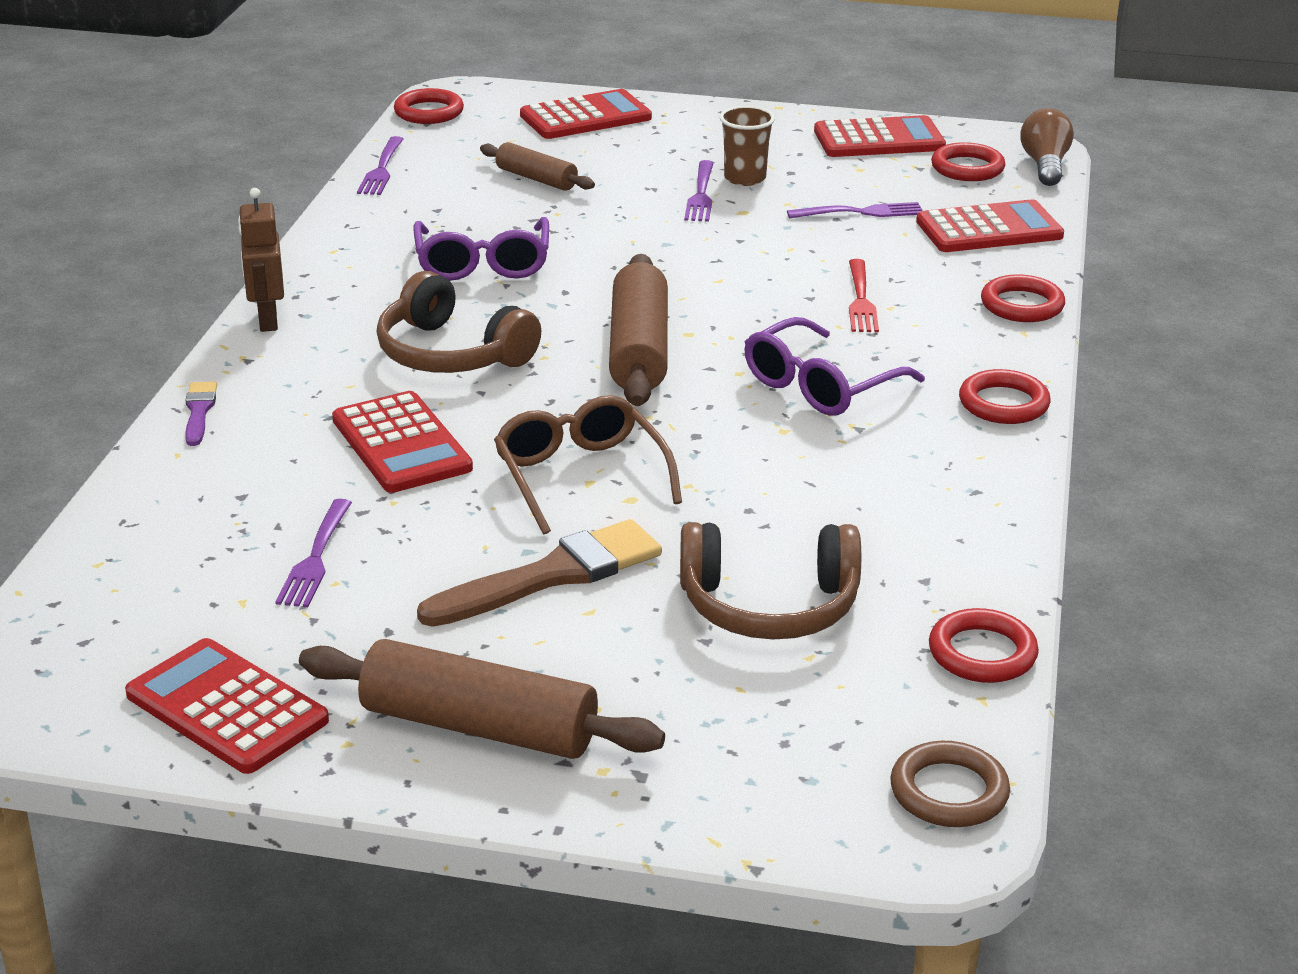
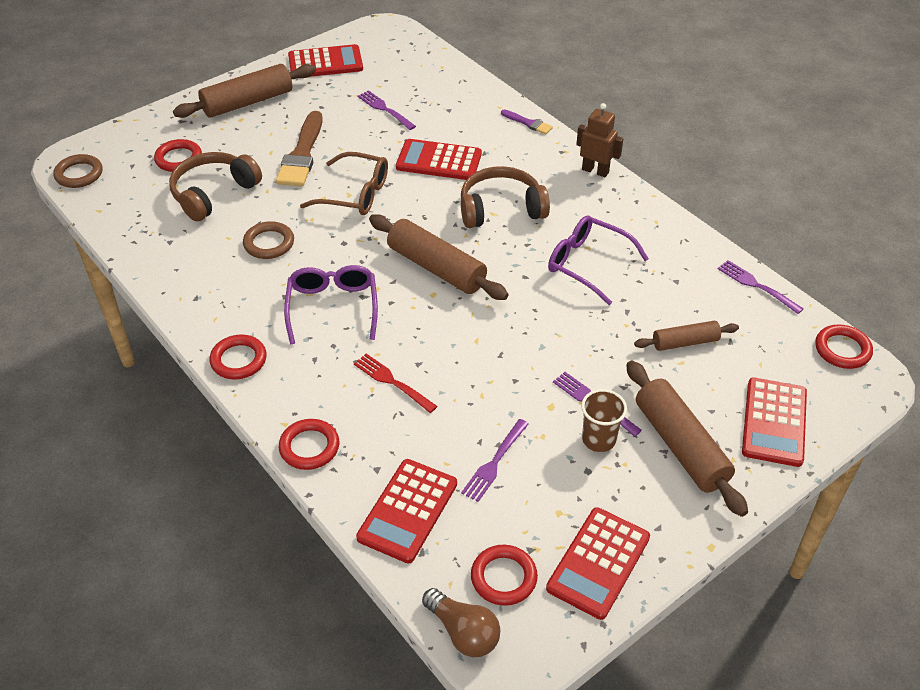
camera: 130 degrees right, 15 degrees up
(687, 144) = (680, 446): none -> brown rolling pin
(791, 492) = (269, 243): none -> brown ring
(982, 653) = (116, 226): red ring -> red ring (178, 159)

